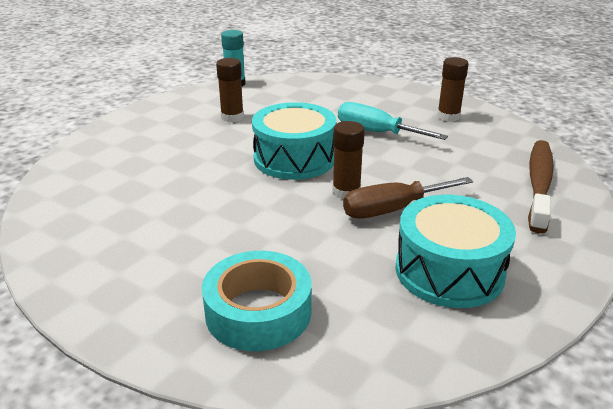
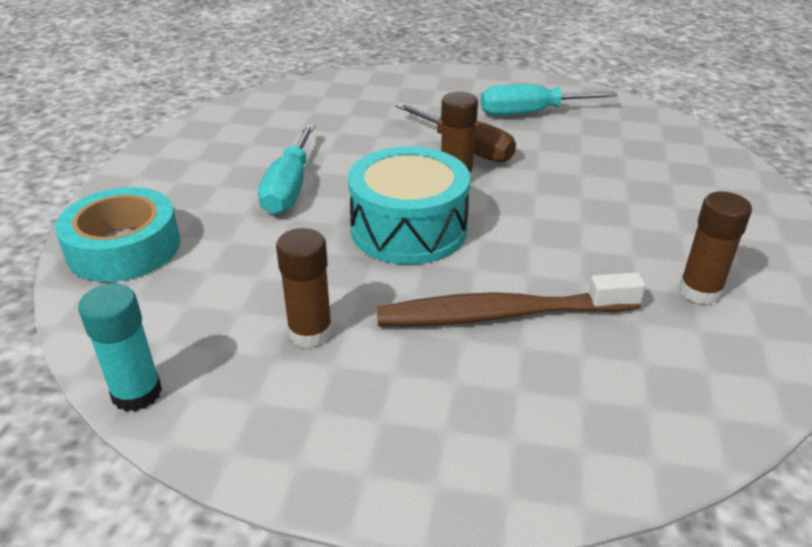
camera: 115 degrees left, 5 degrees up
(258, 311) = (677, 175): turquoise tape -> turquoise tape (124, 248)
(448, 116) = (210, 150): brown glue stick -> brown glue stick (700, 291)
(449, 271) = (530, 113): turquoise drum -> turquoise screwdriver
(539, 184) = (352, 92): brown toothbrush -> brown toothbrush (500, 314)

